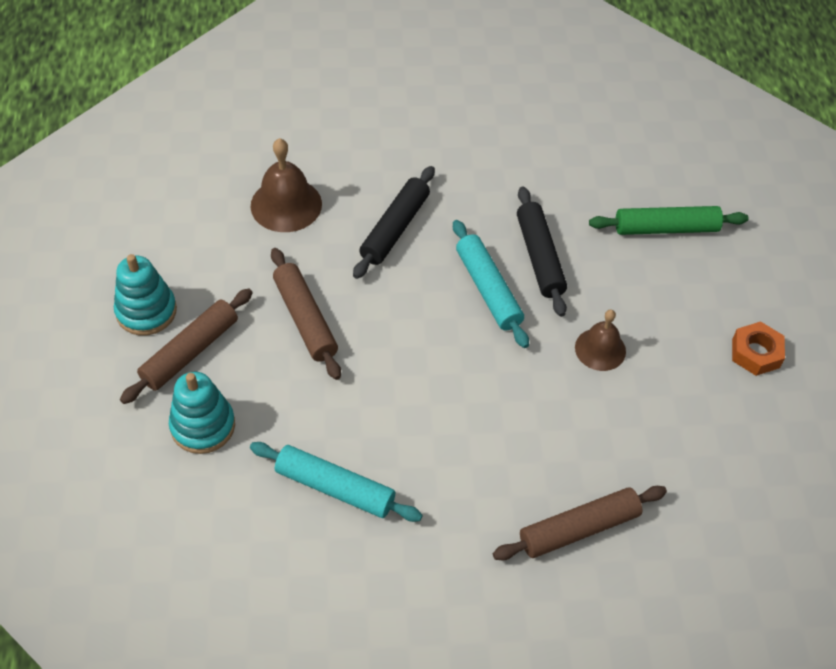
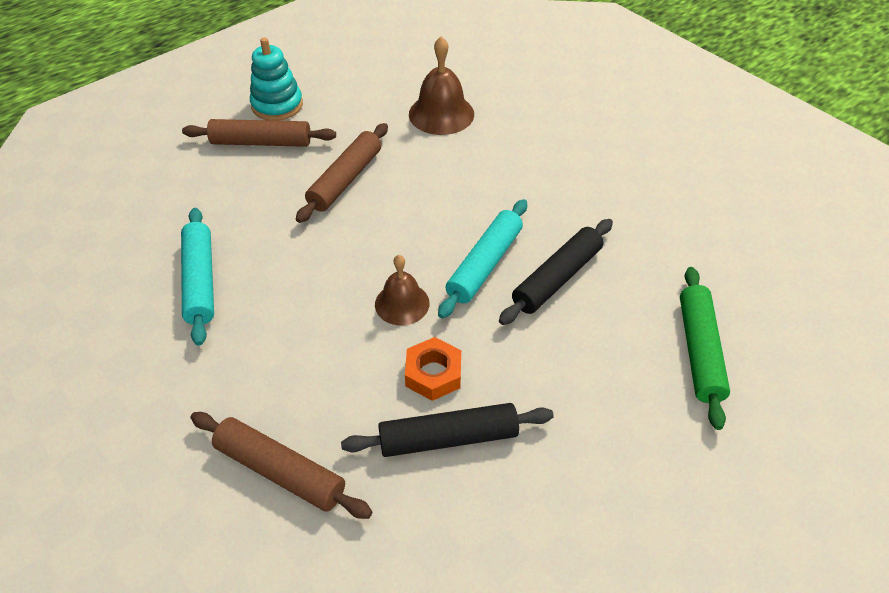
camera: 55 degrees right, 5 degrees down
(203, 426) = (202, 183): turquoise stacking toy -> none
(395, 228) = (484, 178): black rolling pin -> black rolling pin (448, 438)
(600, 349) = (500, 377): brown bell -> brown bell (402, 303)
(666, 228) = (699, 351): green rolling pin -> green rolling pin turned 45 degrees clockwise
(756, 353) = (630, 515): orange nut -> orange nut (433, 374)

